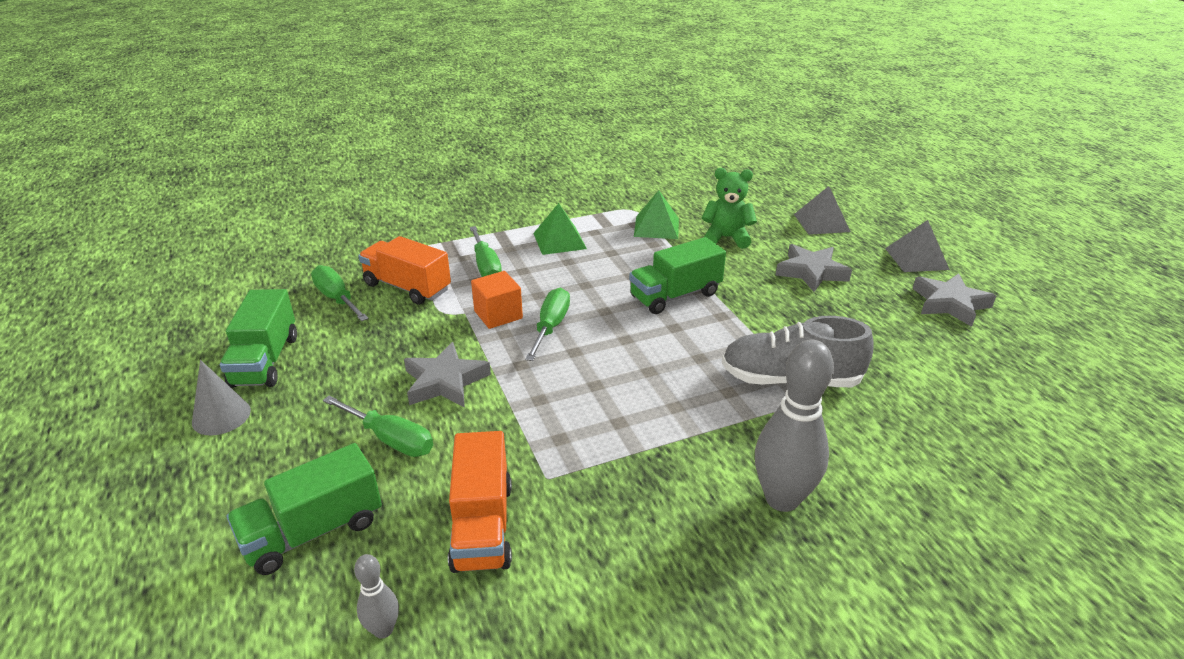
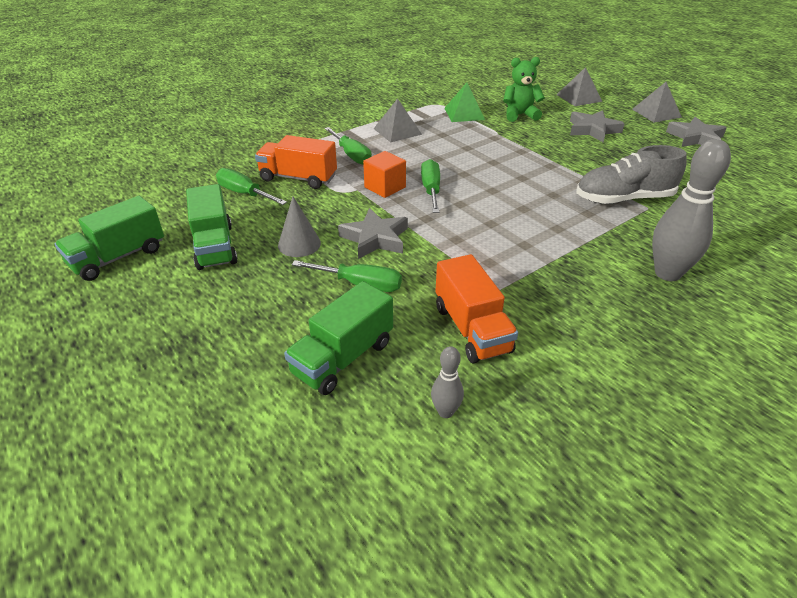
camera: 15 degrees left, 5 degrees up
(221, 416) = (205, 292): grey cone -> grey cone (299, 244)
(559, 241) = (397, 131): green pyramid -> grey pyramid
(675, 295) = (508, 157): green truck -> green truck (118, 257)

